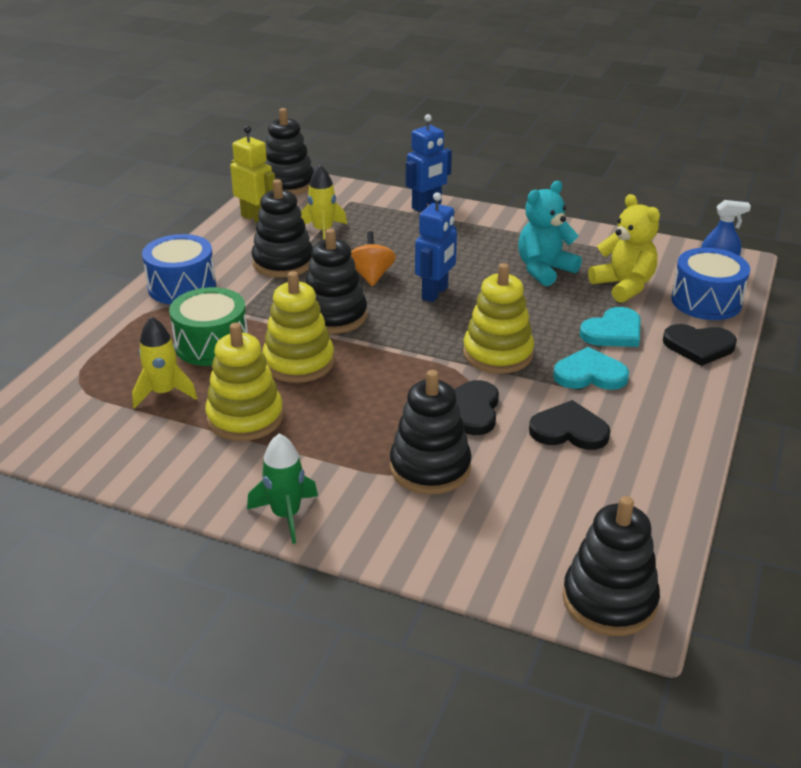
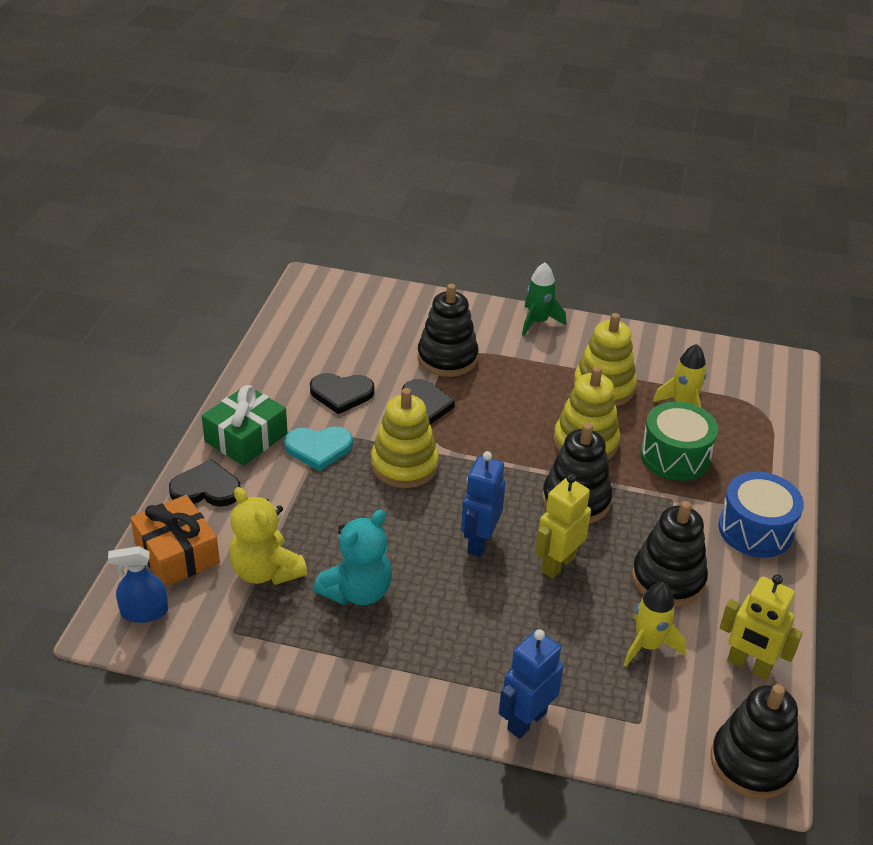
camera: 170 degrees right, 5 degrees up
(371, 276) = (557, 564): orange spinning top -> yellow robot
(609, 600) = (324, 289): black stacking toy -> none
(613, 332) = (289, 501): turquoise heart -> none
(672, 389) = (246, 438): none -> green gift
(706, 301) = (177, 553): blue drum -> orange gift

